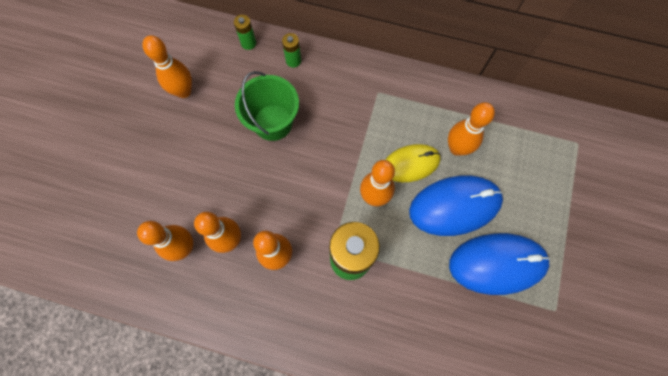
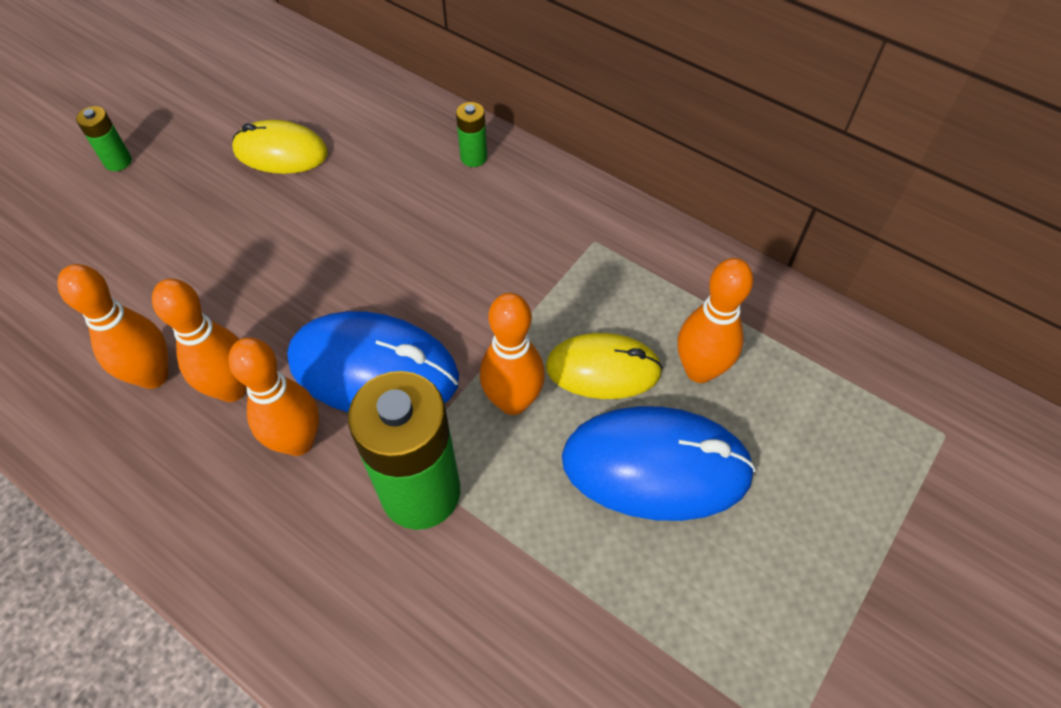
camera: 20 degrees right, 15 degrees down
(184, 91) = (281, 152): orange bowling pin -> yellow mouse
(248, 43) = (415, 115): green battery -> green battery (118, 161)
(273, 122) = (396, 235): green bucket -> none
(497, 264) = (699, 600): blue mouse -> blue mouse (374, 370)

